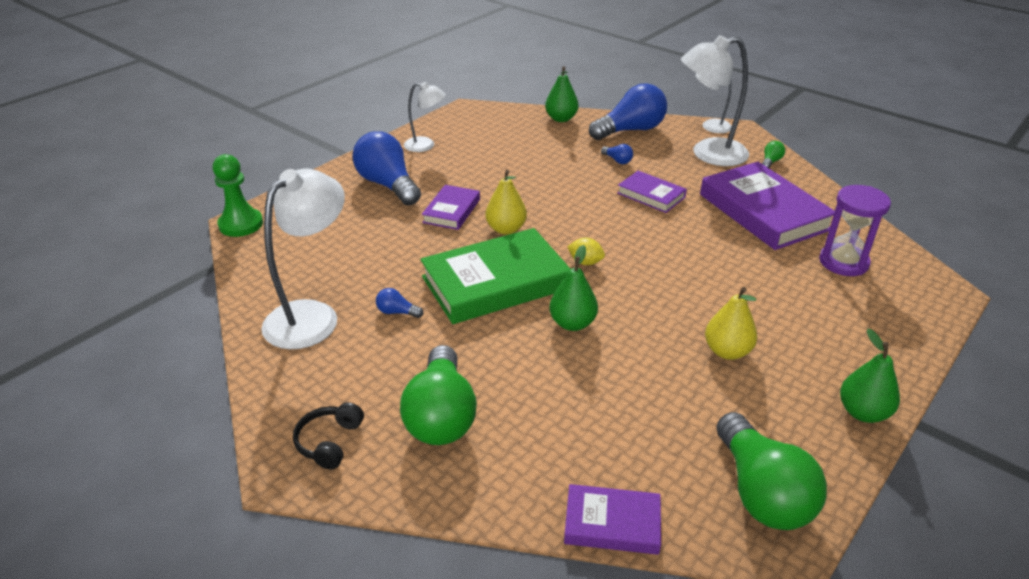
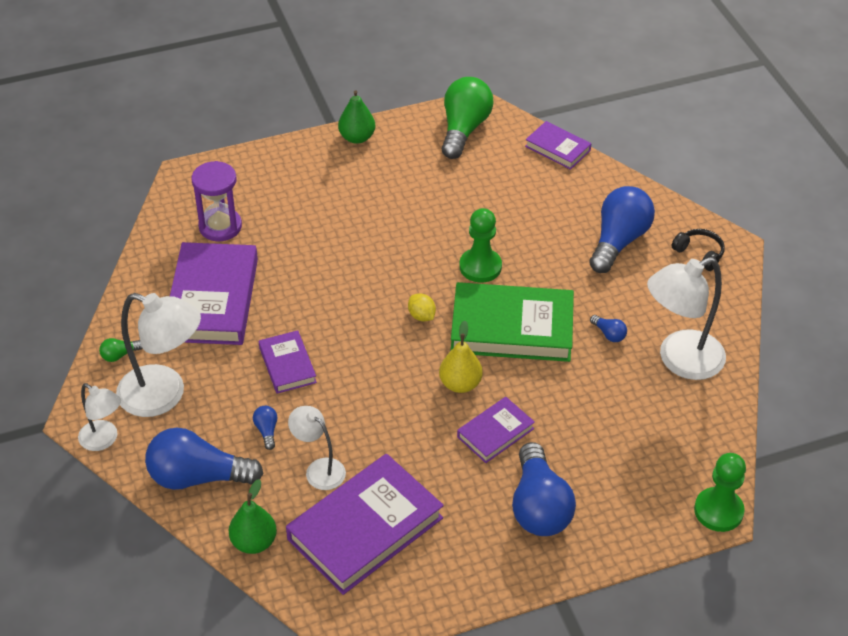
camera: 150 degrees left, 10 degrees up
(329, 442) = (699, 254): black headphones -> black headphones turned 90 degrees counterclockwise
(426, 145) = (456, 565): white lamp -> white lamp (319, 469)
(441, 415) = (618, 241): green light bulb -> blue light bulb
(500, 142) = (365, 528): none -> purple book
(572, 323) = (480, 267): green pear -> green pawn
(727, 351) = (393, 202): yellow pear -> none

